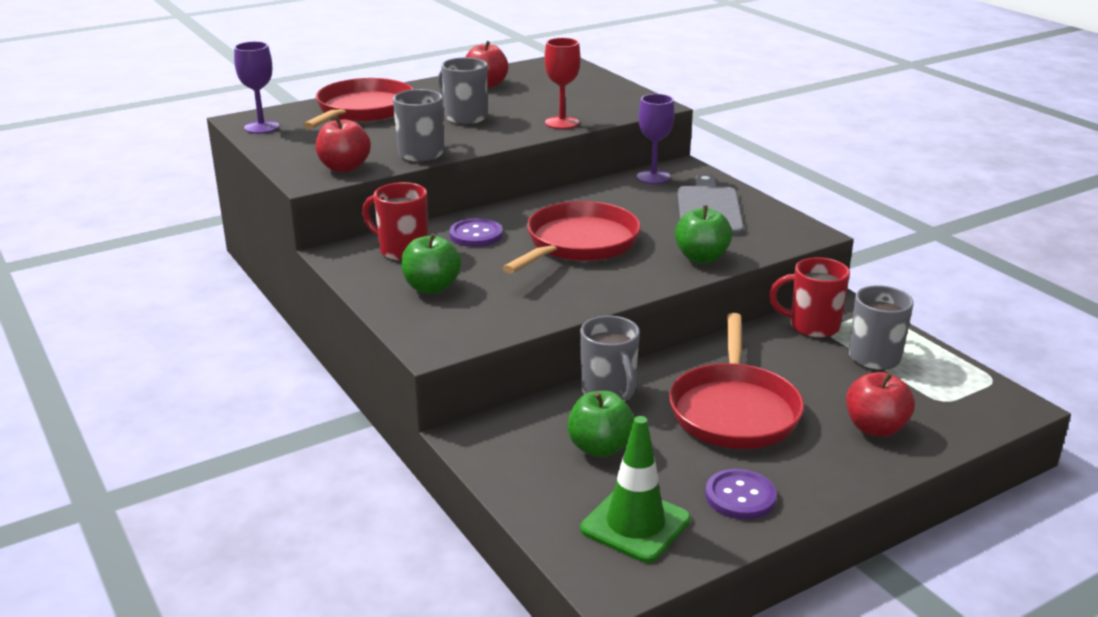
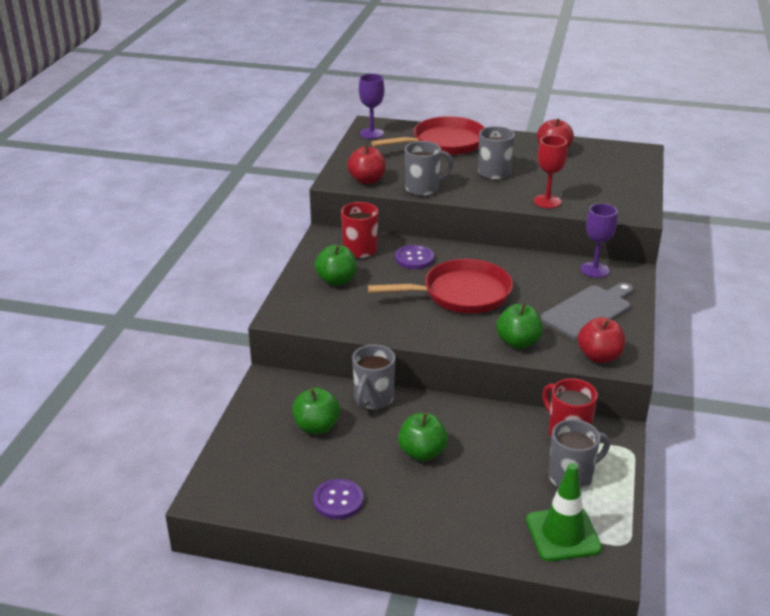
camera: 45 degrees right, 5 degrees up
(635, 524) = (265, 477): green traffic cone -> green traffic cone (563, 534)
(734, 410) = (422, 453): red pan -> green apple
(875, 428) = (484, 518): red apple -> red apple (599, 356)

